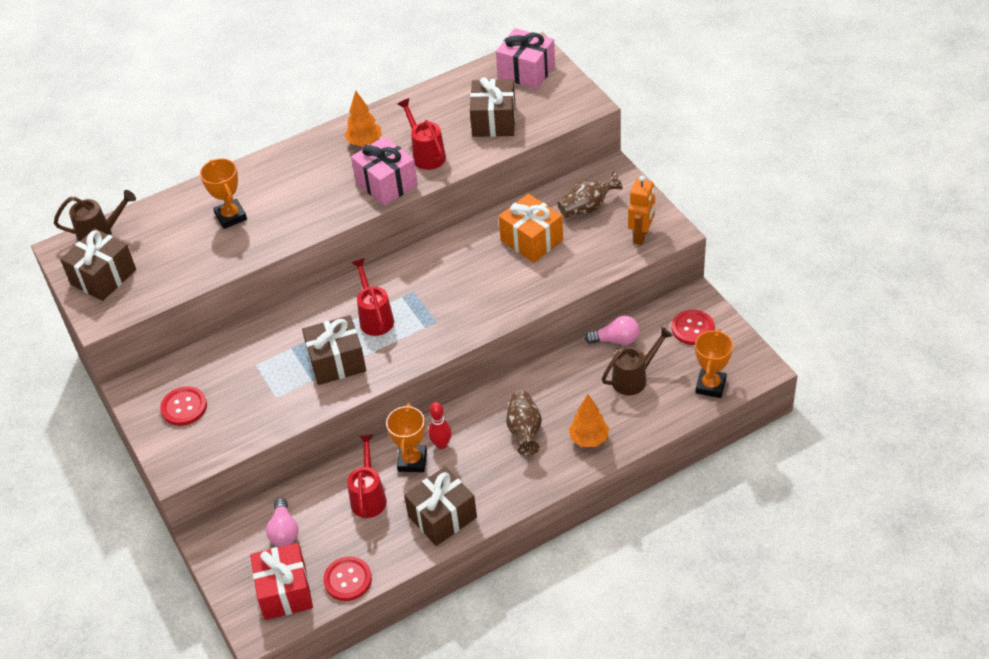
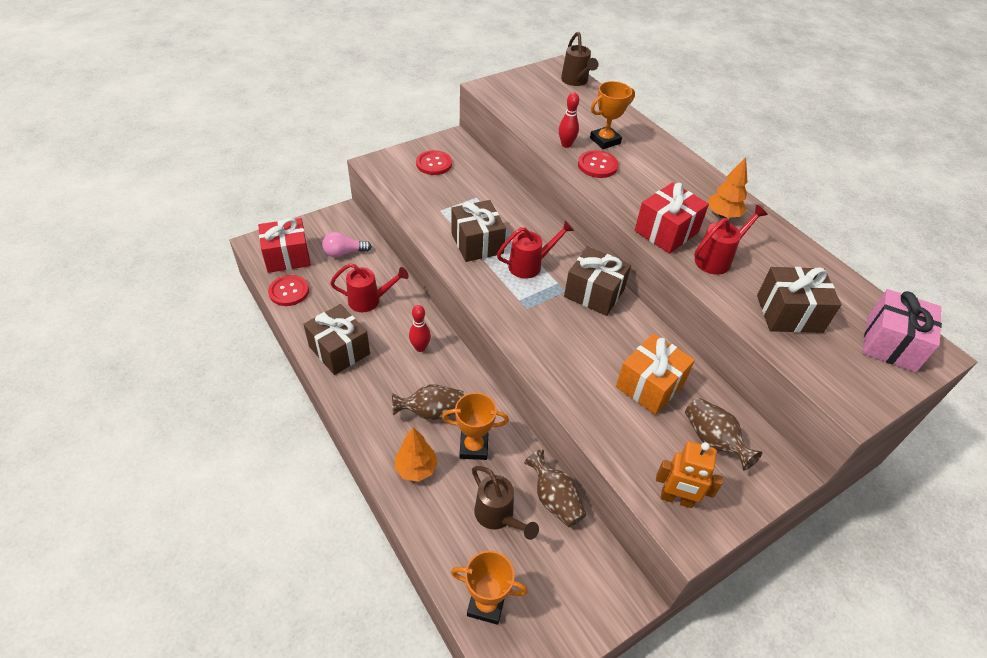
camera: 80 degrees right, 0 degrees up
(103, 277) = (530, 86): brown gift -> brown gift (594, 293)
(234, 249) = (566, 145): none -> red bowling pin
(386, 184) = (666, 231): pink gift -> red gift
(412, 461) = (403, 328): orange trophy -> orange trophy (473, 447)
(616, 340) = (554, 499): pink light bulb -> brown vase
(692, 328) = (578, 588): red button -> red button (597, 165)

